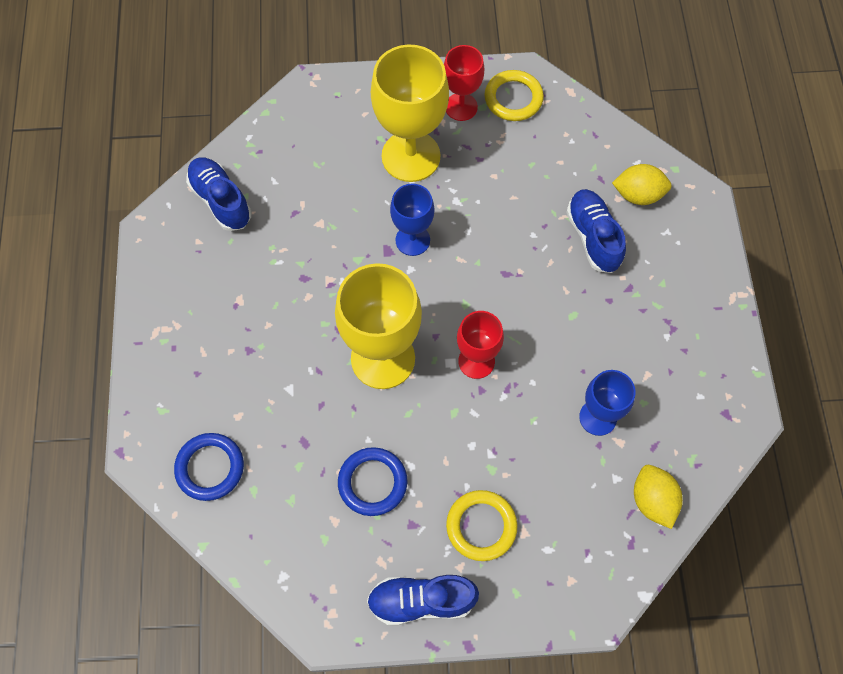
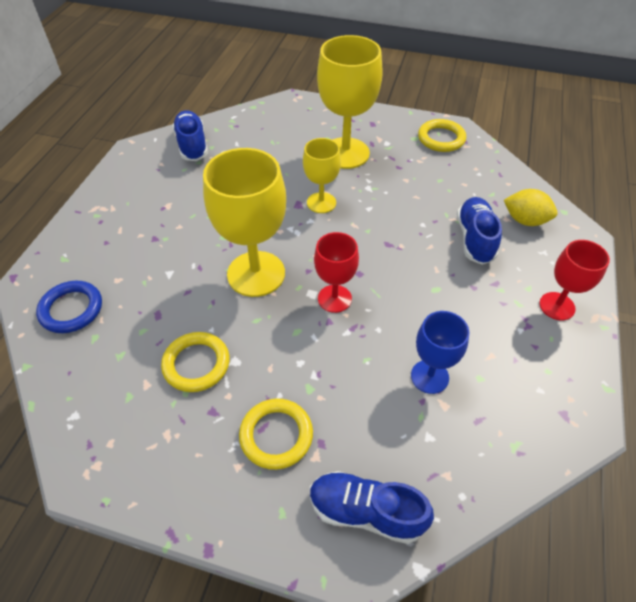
camera: 20 degrees right, 15 degrees down
(372, 482) = (196, 364): blue ring -> yellow ring
(412, 240) = (321, 203): blue goblet -> yellow goblet
(421, 601) = (185, 485): blue shoe -> blue shoe (366, 511)
(461, 107) = (398, 134): red goblet -> red goblet (557, 306)
(652, 500) = (461, 471): yellow lemon -> none

